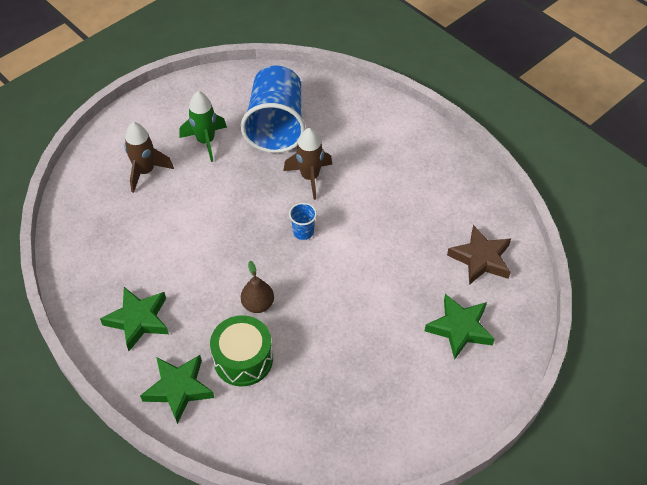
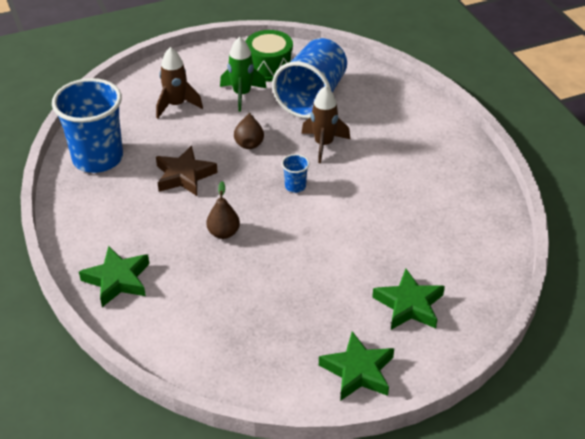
camera: 20 degrees right, 10 degrees down
(93, 256) = (98, 158): none -> blue cup
(138, 320) = (110, 217): green star -> green star (358, 371)
(237, 194) = (249, 142): none -> brown pear
(243, 359) = (187, 273): green drum -> green drum (269, 67)
(480, 259) = (459, 252): brown star -> brown star (184, 176)

